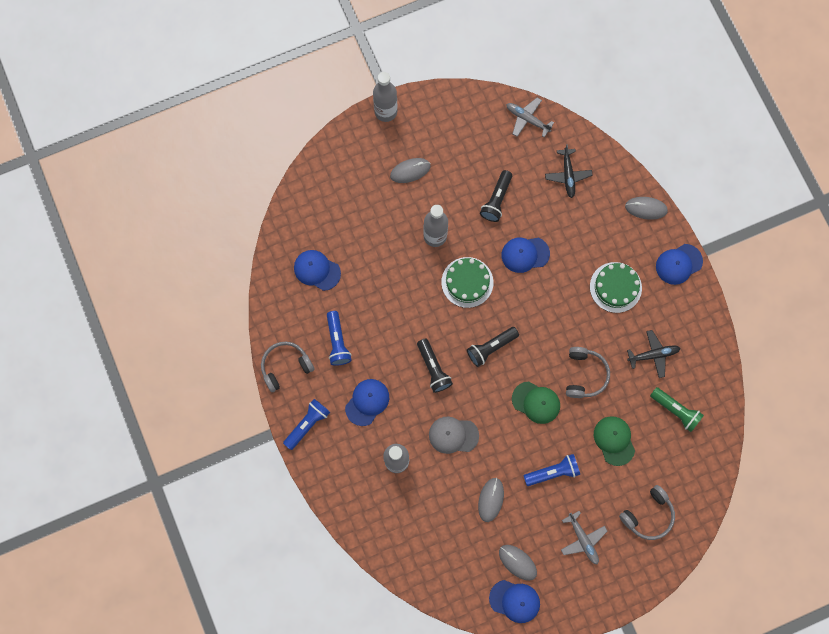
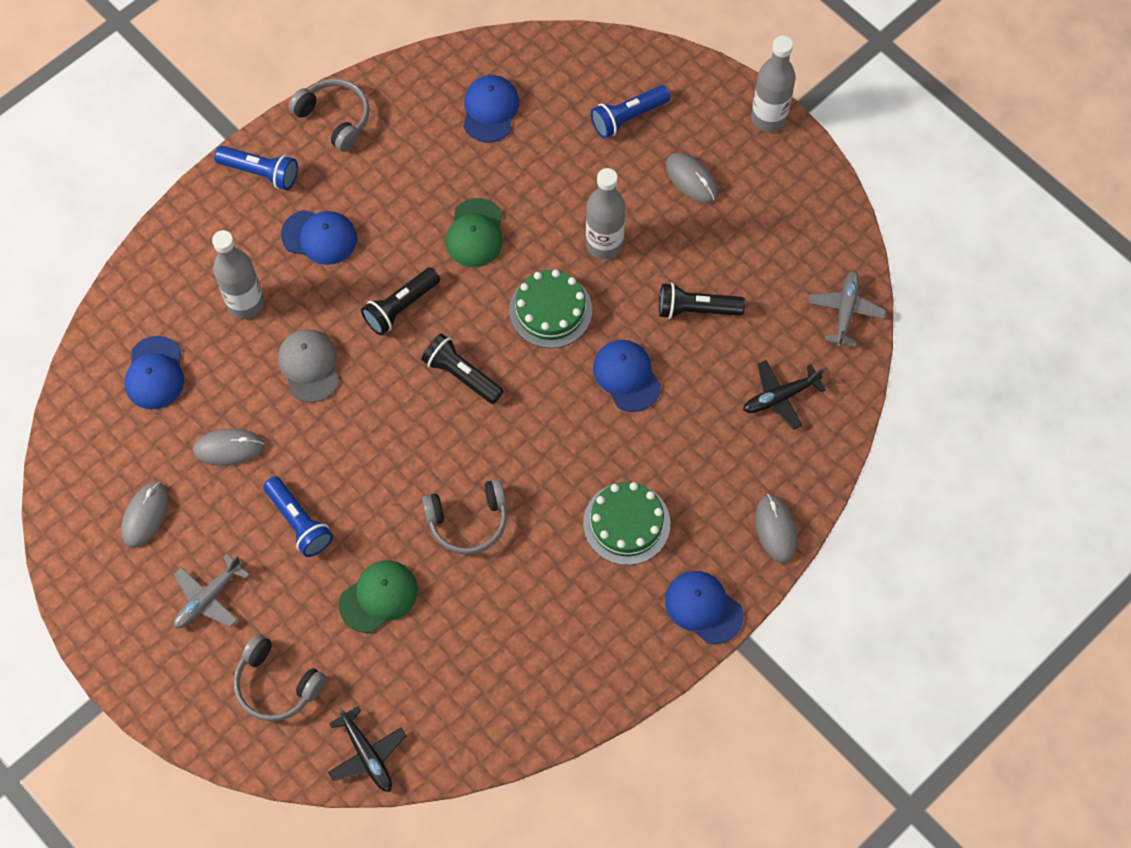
camera: 70 degrees right, 10 degrees down
(337, 342) = (394, 170): blue flashlight -> blue flashlight (628, 118)
(514, 601) = (86, 530): blue cap -> blue cap (155, 373)
(536, 402) = (399, 464): green cap -> green cap (475, 233)
(653, 355) = (537, 613): black plane -> black plane (367, 754)
(675, 410) = (459, 676): green flashlight -> none

